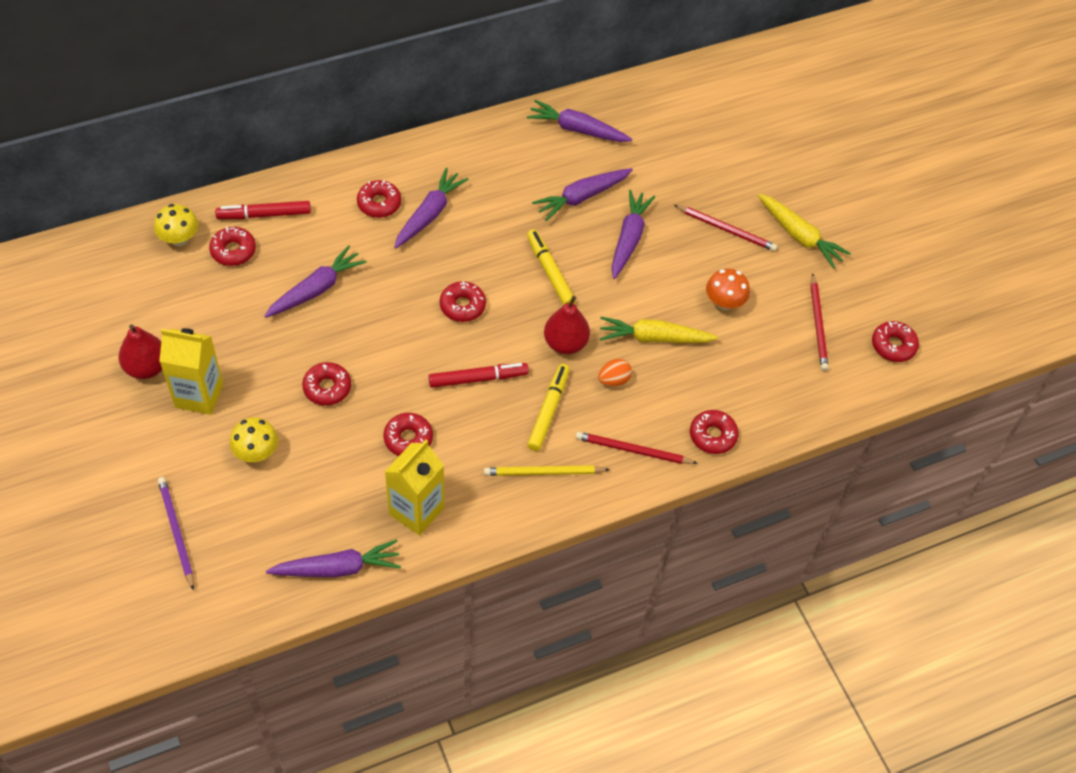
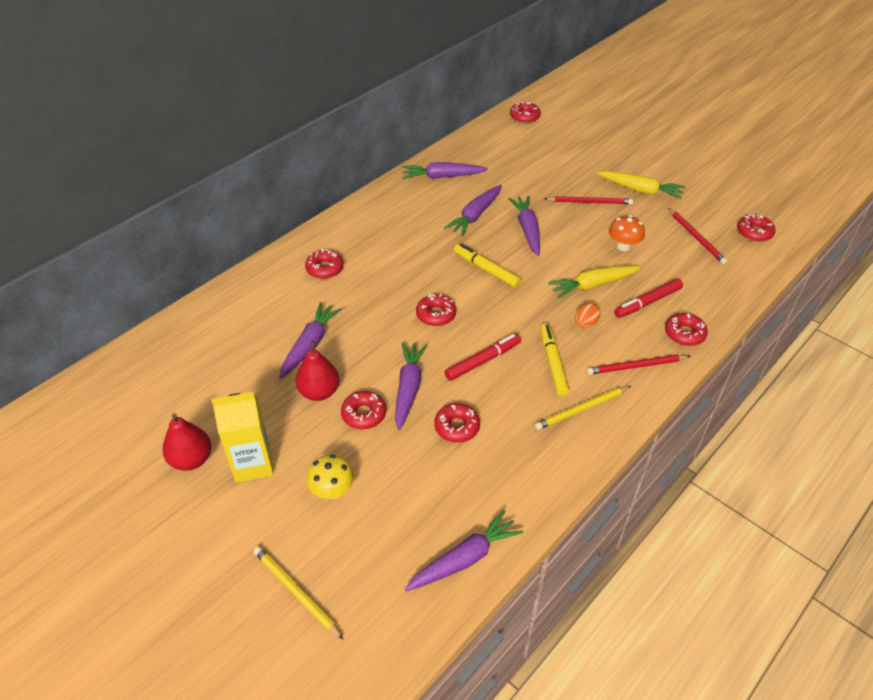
camera: 20 degrees left, 10 degrees down
(176, 532) = (296, 592): purple pencil -> yellow pencil
(179, 239) = (169, 349): yellow mushroom -> none
(233, 251) = (222, 341): red donut -> red donut (524, 117)
(264, 215) = (234, 307): red marker -> red marker (647, 302)
(416, 511) = (501, 481): yellow carton -> none
(429, 214) = (369, 263): purple carrot -> purple carrot (408, 388)
(565, 343) = (532, 312): red pear -> red pear (319, 392)

